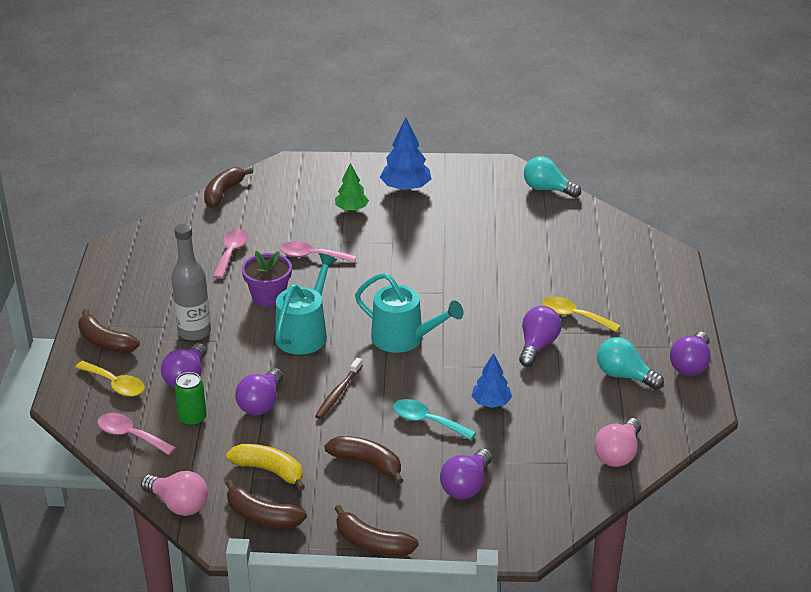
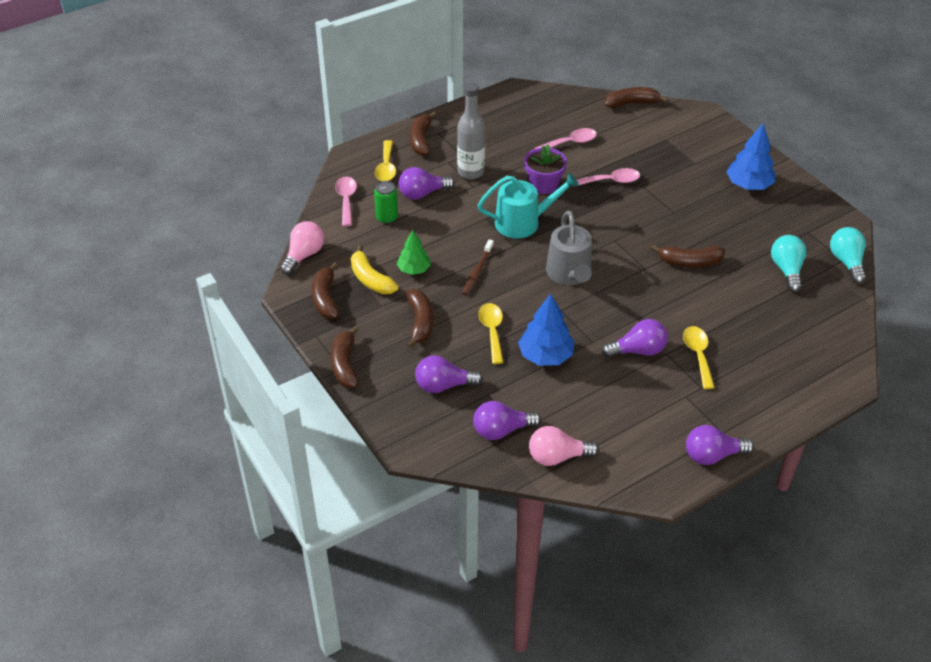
camera: 55 degrees right, 10 degrees up
(179, 504) = (304, 255): pink light bulb -> pink light bulb turned 150 degrees counterclockwise
(261, 403) = (431, 240): purple light bulb -> purple light bulb (501, 430)
(269, 470) = (370, 279): yellow banana -> yellow banana turned 150 degrees clockwise
(311, 256) = (611, 181): pink spoon -> pink spoon turned 105 degrees clockwise
(338, 393) = (477, 271): brown toothbrush -> brown toothbrush turned 60 degrees counterclockwise
(351, 209) = (688, 171): green tree -> green tree (414, 269)
(403, 338) = (569, 274): turquoise watering can -> grey watering can
(427, 421) = (492, 331): turquoise spoon -> yellow spoon
(462, 265) = (689, 262): none -> brown banana
(491, 403) = (545, 356): blue tree -> blue tree, size x1.54
(624, 376) = (655, 419): turquoise light bulb -> turquoise light bulb (786, 270)

